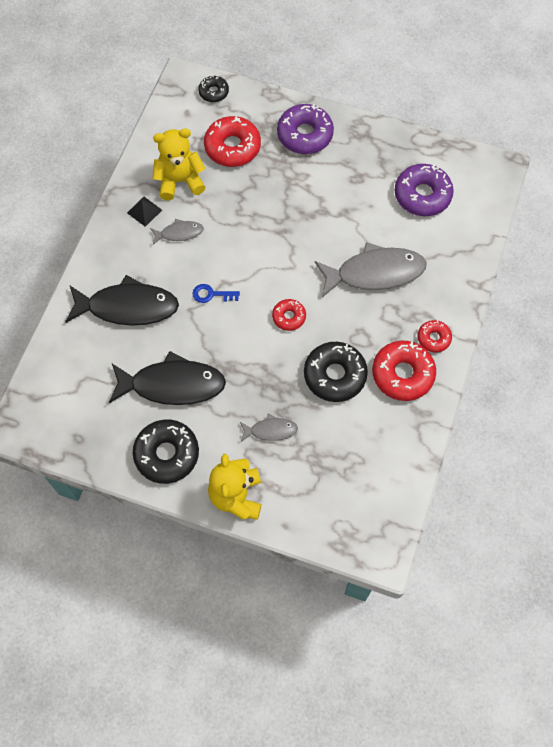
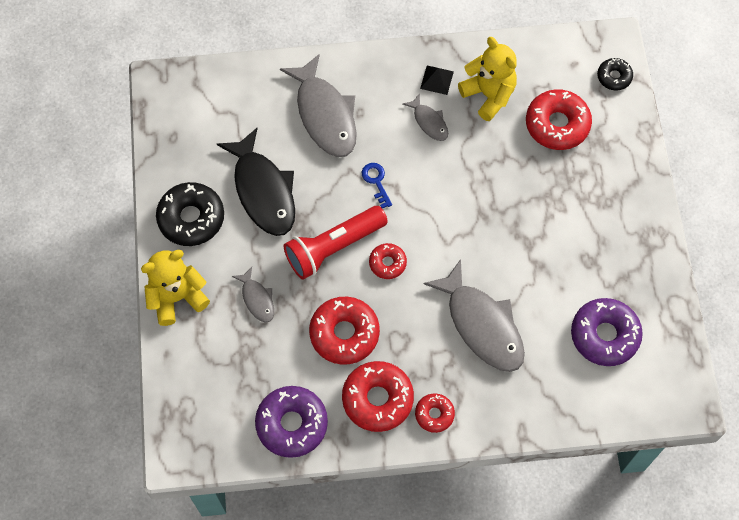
camera: 65 degrees right, 0 degrees up
(127, 307) = (325, 115): black fish -> grey fish
(254, 351) = (333, 247): none -> red flashlight
(305, 135) = (613, 186): purple donut -> purple donut (292, 424)
(335, 375) = (344, 334): black donut -> red donut

